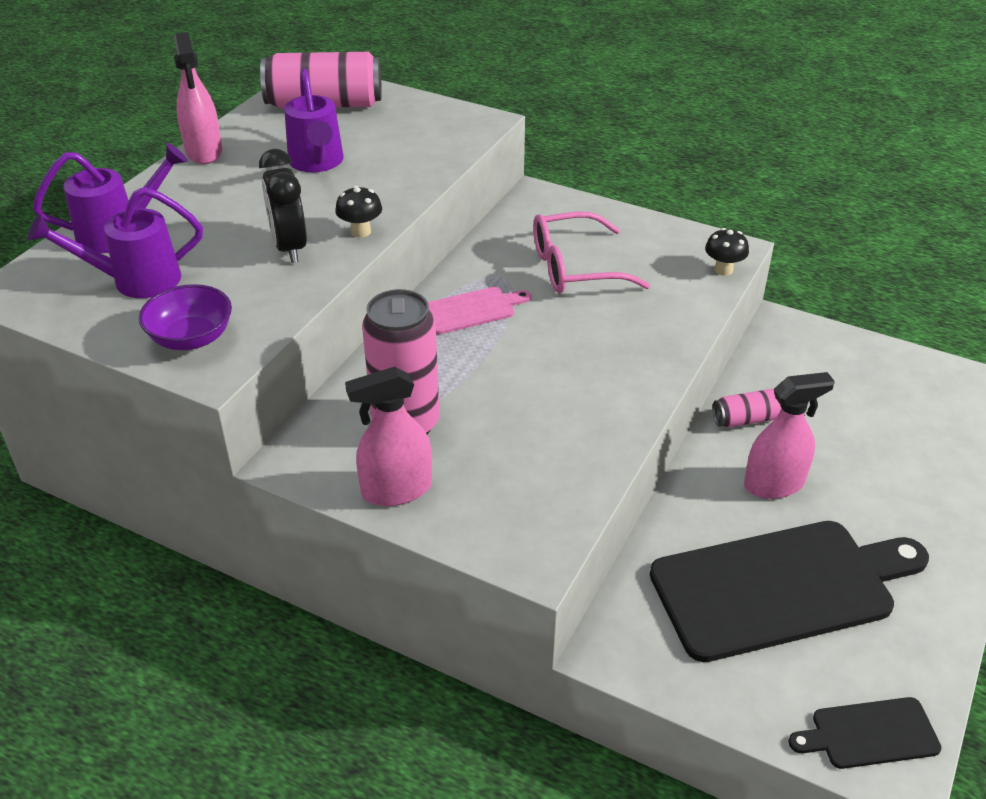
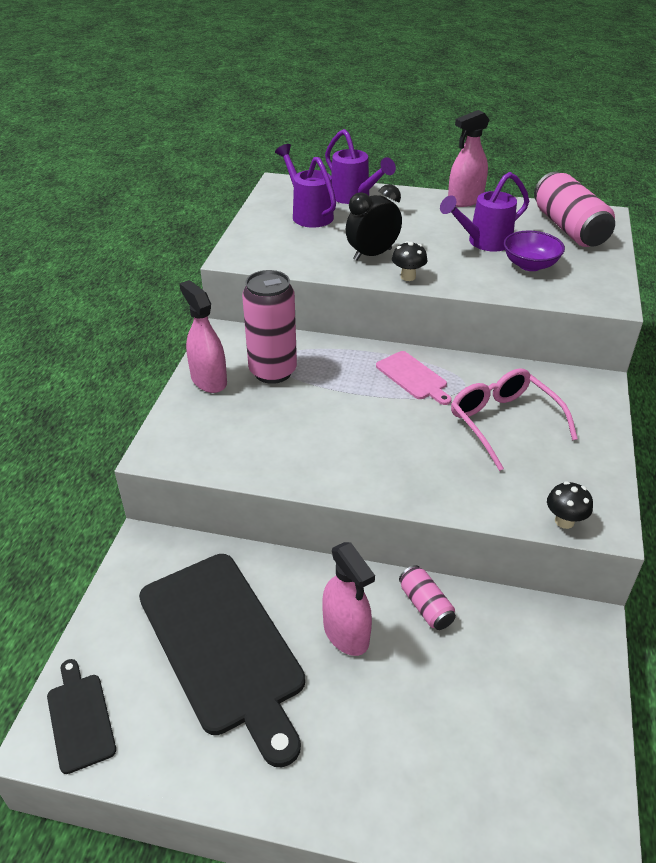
camera: 75 degrees right, 0 degrees up
(191, 338) = (261, 244): purple bowl -> purple bowl (530, 265)

